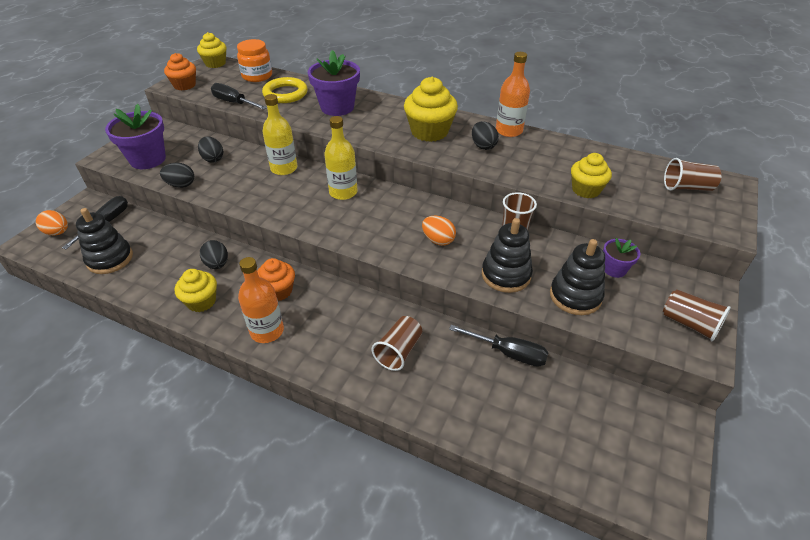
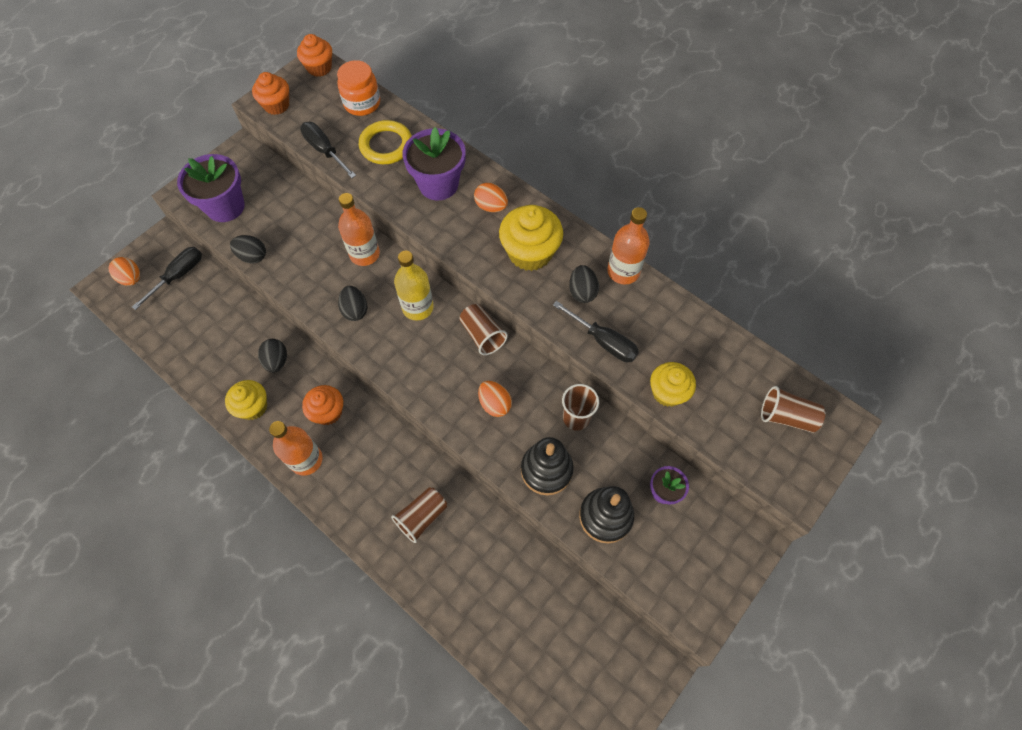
camera: 15 degrees right, 20 degrees up
(110, 259) = (176, 328): black stacking toy -> none
(213, 159) = (293, 221): black egg -> black egg (355, 310)
(215, 63) = (319, 68): yellow cupcake -> orange cupcake
(284, 168) = (364, 254): yellow bottle -> orange bottle
(385, 113) = (491, 206): none -> orange egg
(508, 353) = (525, 547): black screwdriver -> black screwdriver (603, 341)
(689, 324) = (705, 582): brown cup -> brown cup (482, 335)

